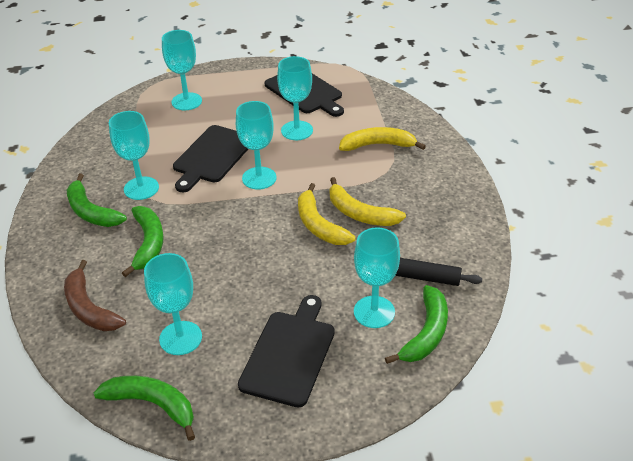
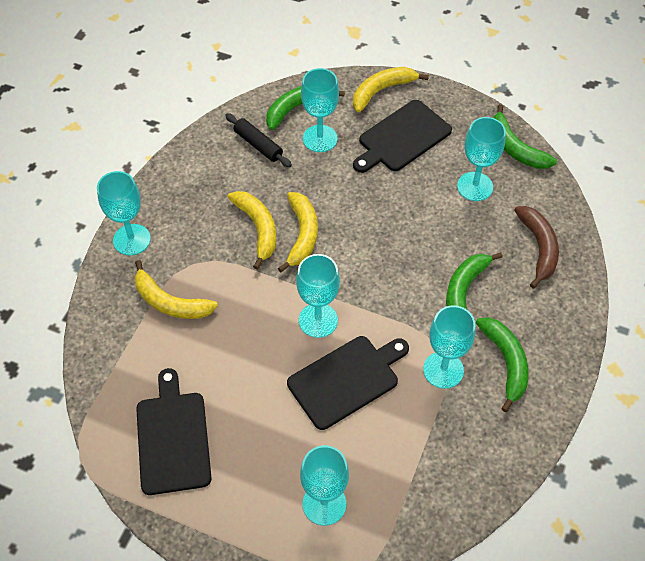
camera: 150 degrees left, 15 degrees up
(297, 130) = (232, 371): turquoise goblet -> turquoise goblet (132, 239)
(352, 400) = (381, 91): none -> yellow banana

